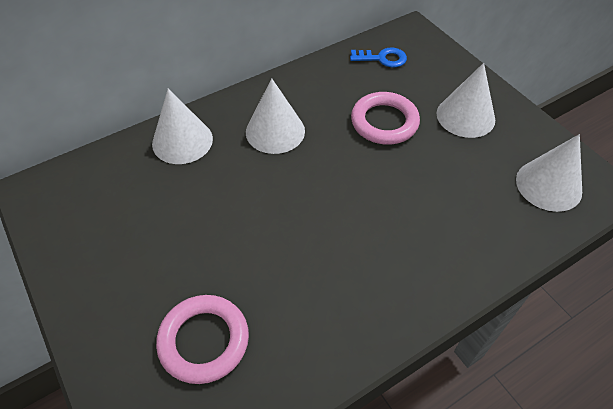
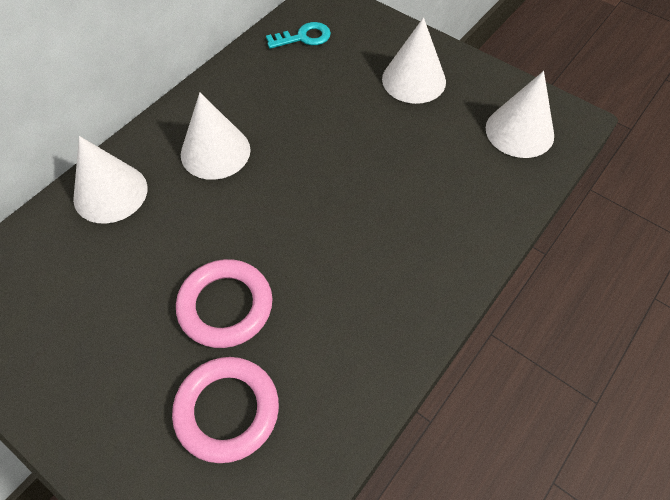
camera: 20 degrees left, 5 degrees up
(382, 58) = (304, 37): blue key -> turquoise key
(384, 122) = (332, 109): pink ring -> pink ring (225, 306)

